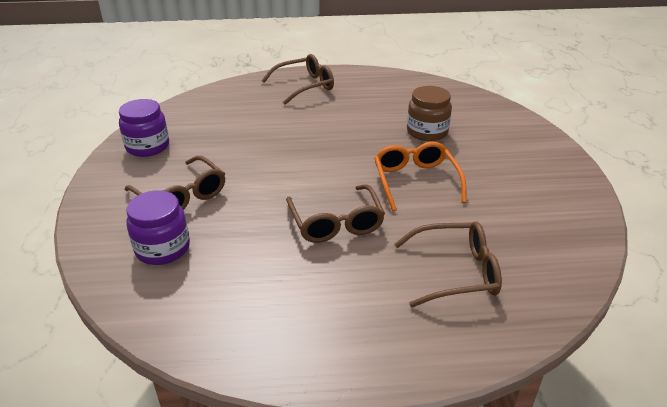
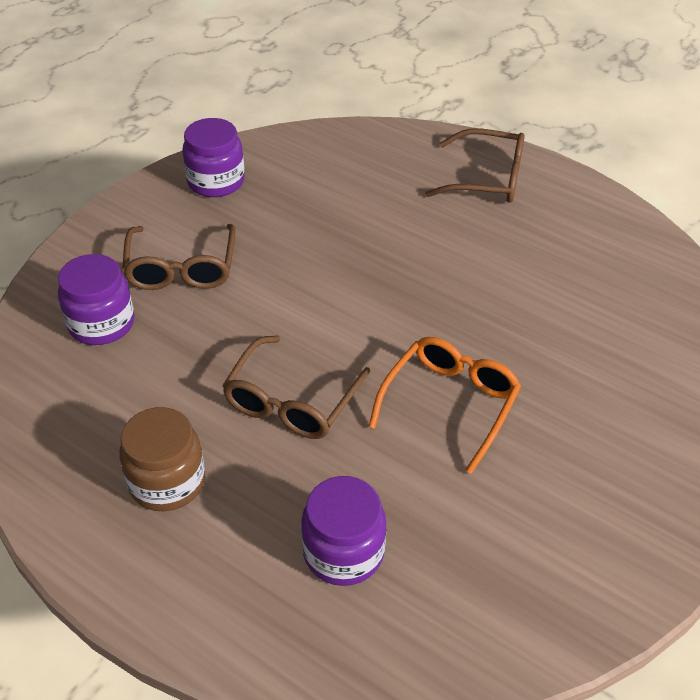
camera: 40 degrees right, 10 degrees up
(427, 132) = (560, 340): brown jar -> brown jar (167, 482)
(457, 272) = (343, 552): brown glasses -> purple jar

